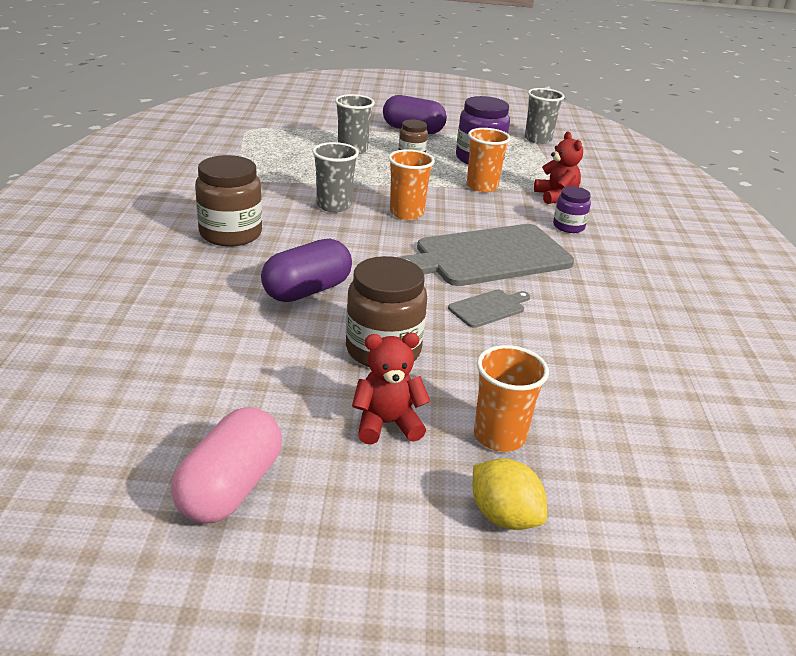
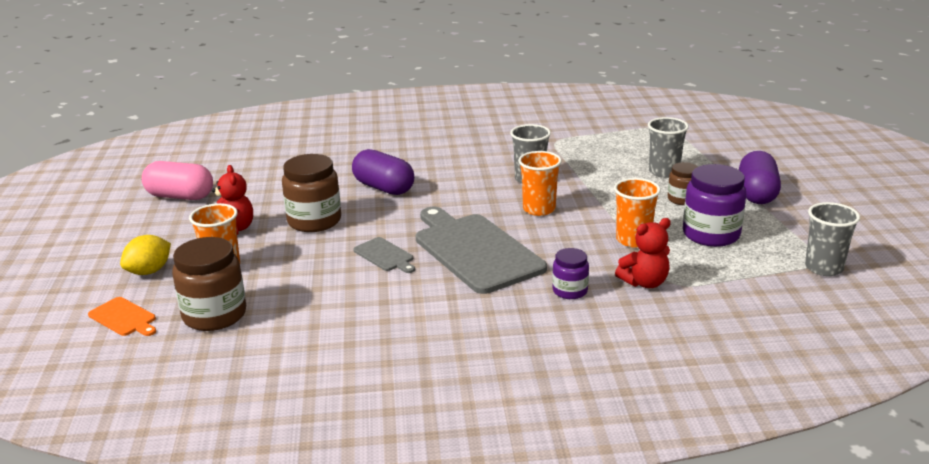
camera: 85 degrees right, 5 degrees down
(230, 234) = (454, 153): brown jar -> brown jar (214, 315)
(641, 537) = (124, 318): none -> orange cutting board

